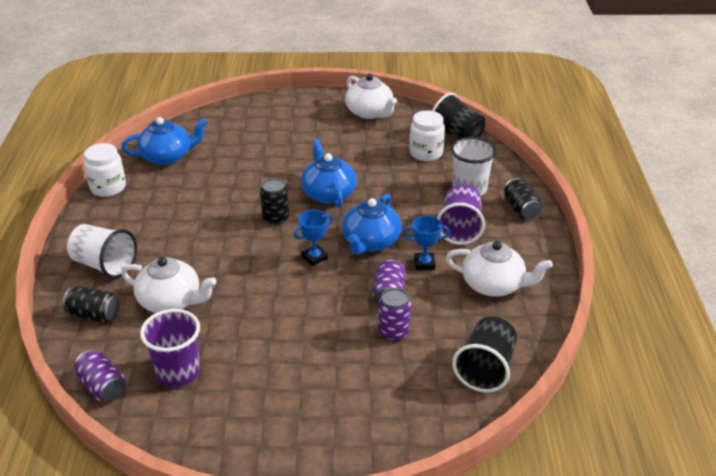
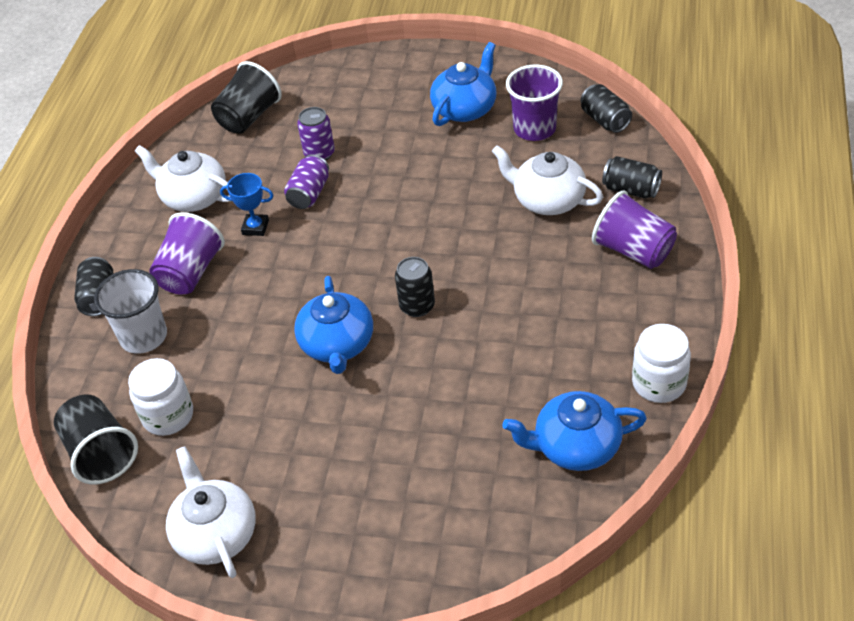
camera: 165 degrees left, 10 degrees up
(103, 387) = (605, 120): purple can -> black can
(104, 265) = (633, 251): white cup -> purple cup
(314, 257) = (379, 244): blue trophy -> none
(370, 242) = (306, 261): blue teapot -> blue teapot (465, 108)

